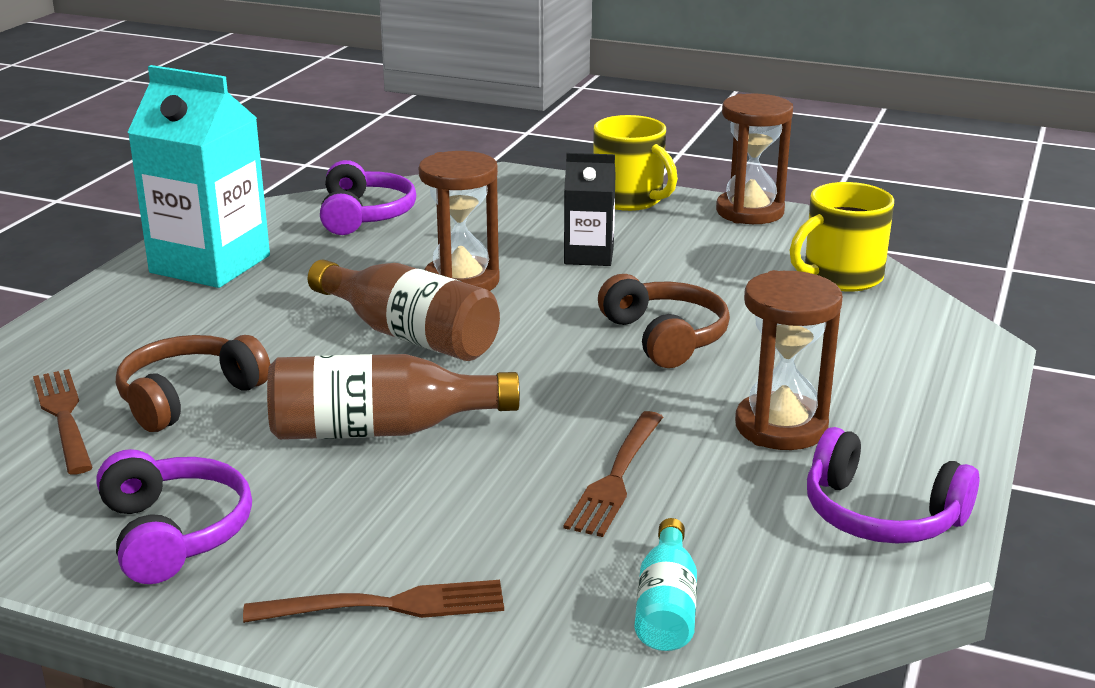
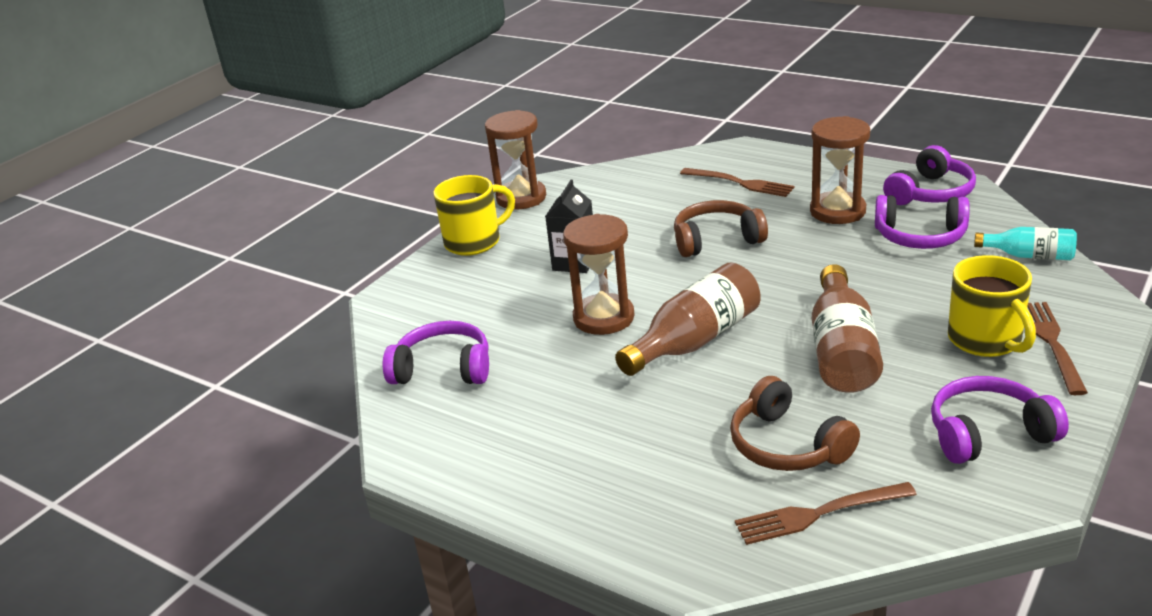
camera: 75 degrees left, 5 degrees up
(210, 264) = (521, 456): turquoise carton -> none
(616, 477) = (898, 264): brown fork -> brown fork (740, 183)
(712, 499) = (920, 237): none -> purple headphones
(840, 277) = (641, 177): yellow mug -> yellow mug (986, 340)

